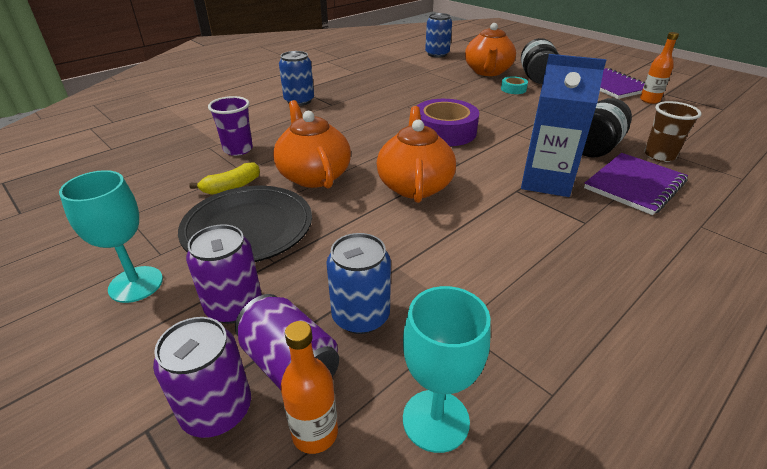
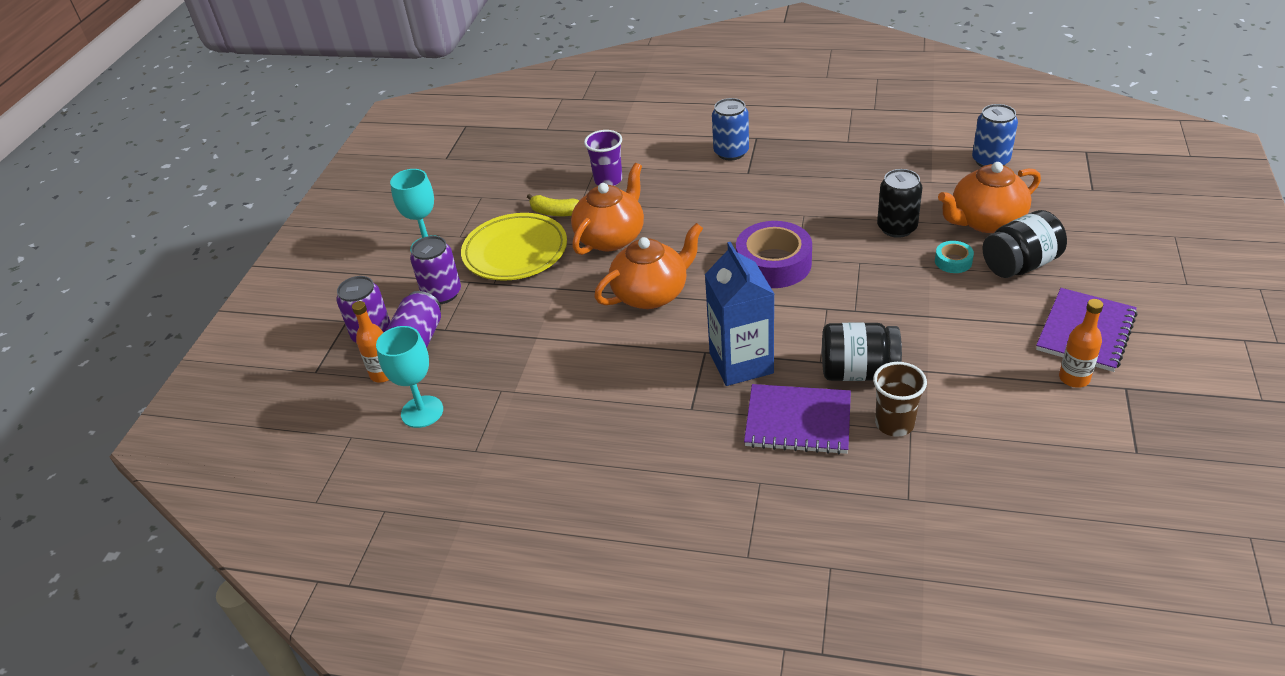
camera: 60 degrees right, 5 degrees up
(248, 229) = (515, 252): black plate -> yellow plate
(361, 316) = (476, 346): blue can -> none
(461, 90) = (897, 228): none -> black can

